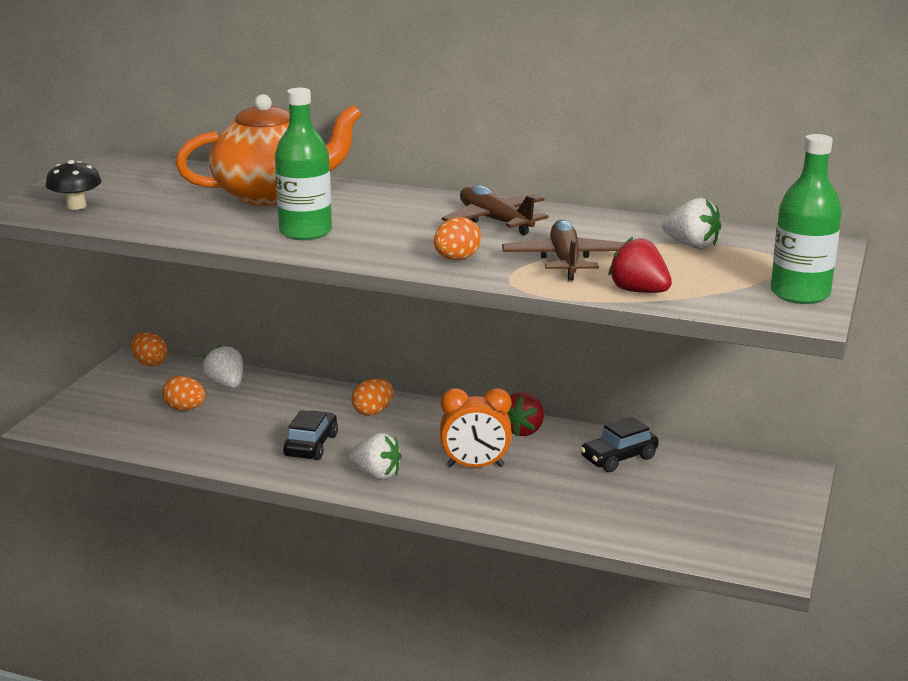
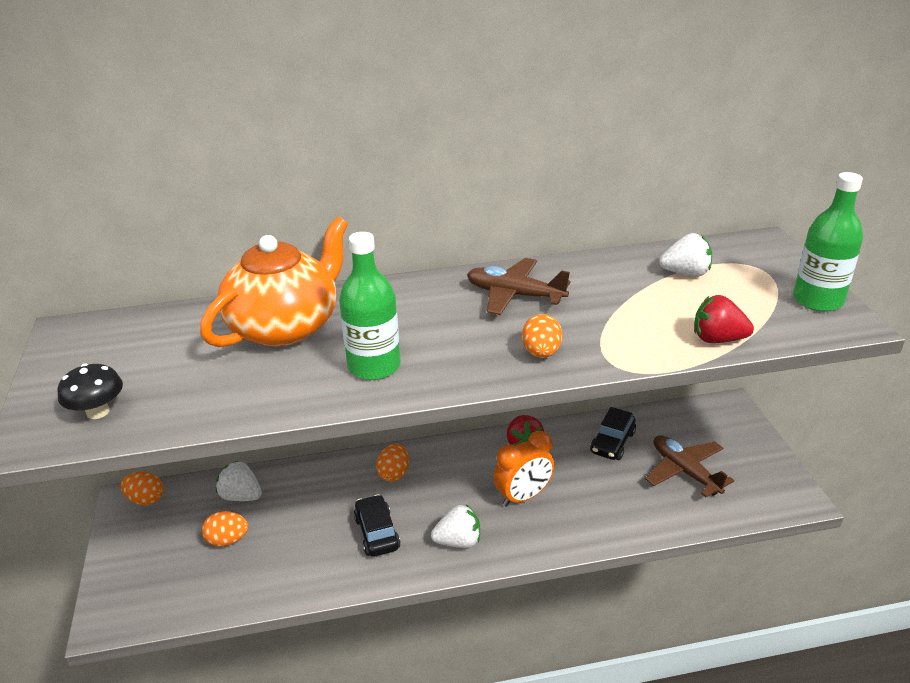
camera: 30 degrees left, 10 degrees up
(565, 261) = (624, 324): brown plane -> brown plane (685, 471)

